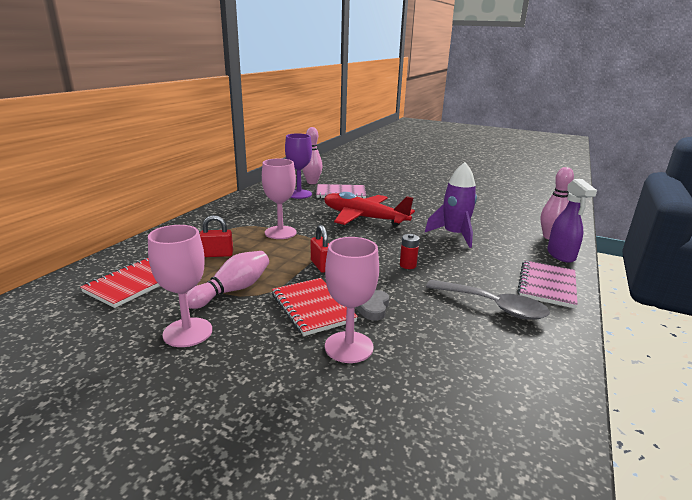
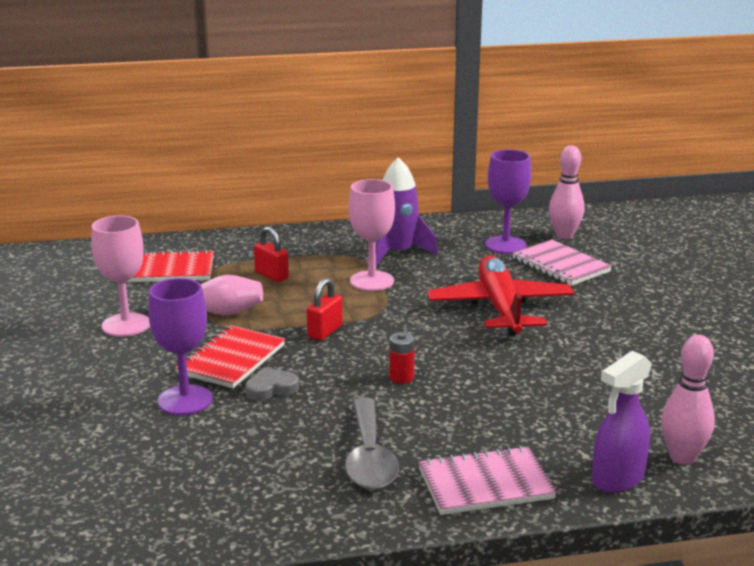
camera: 55 degrees right, 0 degrees up
(349, 347) = (185, 400): pink goblet -> purple goblet
(454, 235) = (551, 381): purple rocket -> purple rocket (397, 253)

